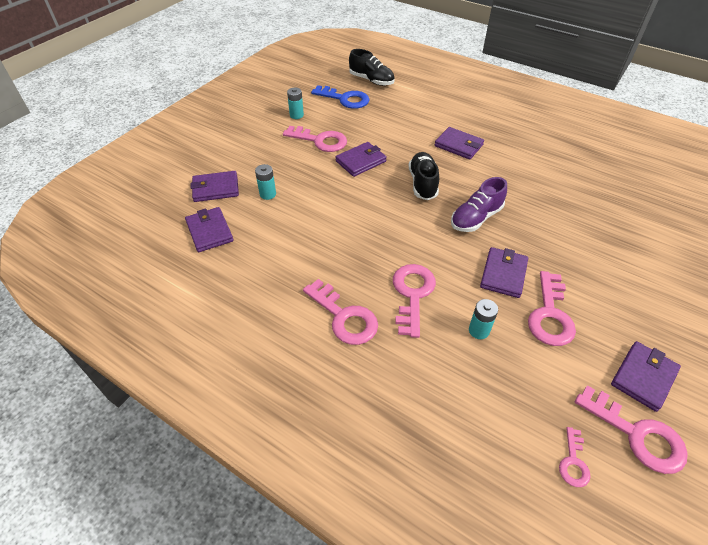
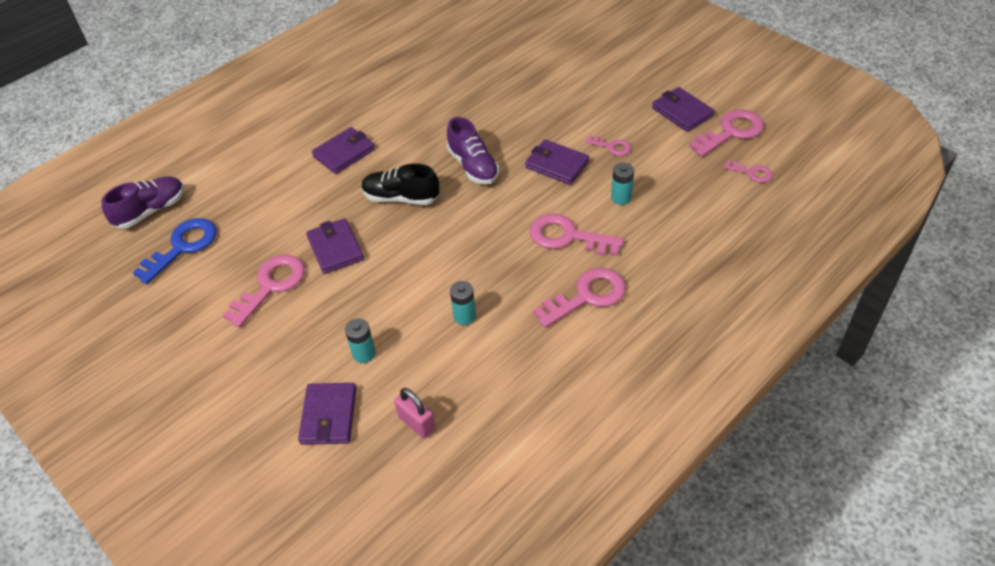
camera: 75 degrees left, 0 degrees up
(209, 231) = (417, 423): purple wallet -> pink padlock
(296, 115) = (193, 308): turquoise battery -> turquoise battery (464, 316)
(371, 80) = (151, 211): black shoe -> purple shoe
(550, 315) = (612, 147): pink key -> pink key, size x0.53

